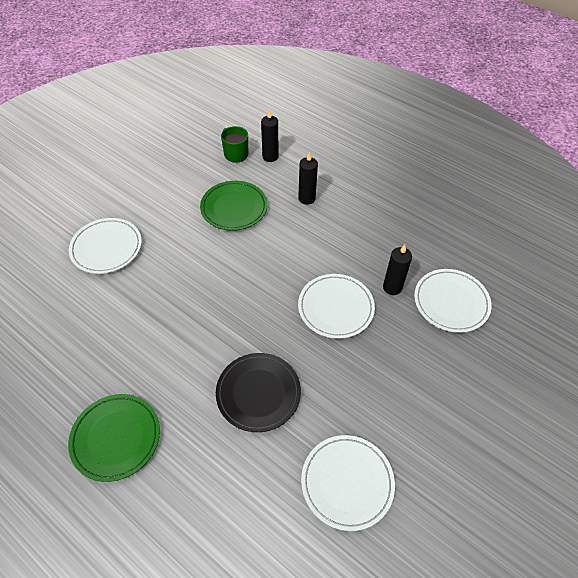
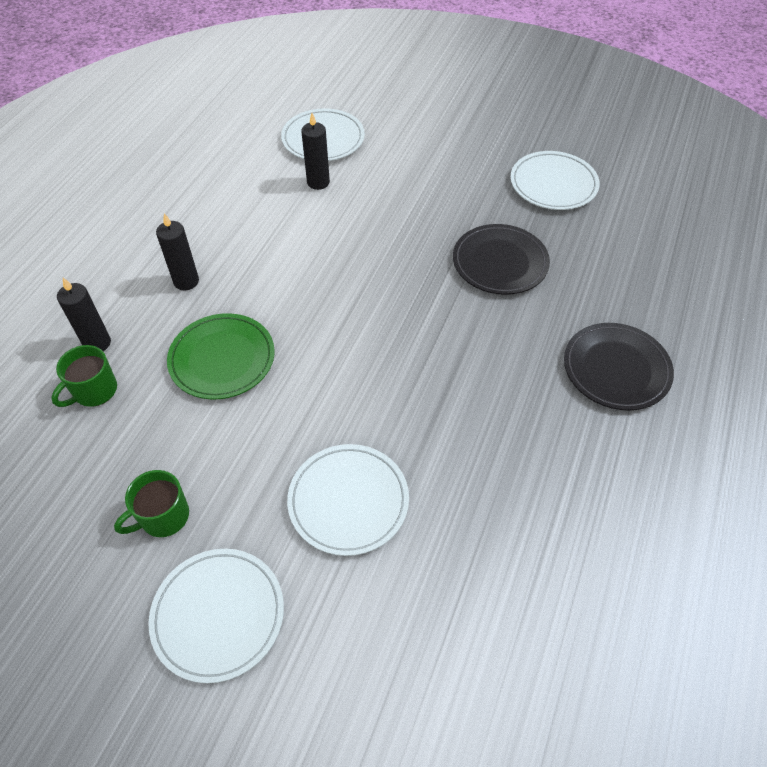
camera: 105 degrees left, 0 degrees up
(116, 438) = (616, 369): green plate -> black plate
(142, 174) = (163, 517): none -> green mug
(335, 307) = (363, 222): white plate -> white plate (218, 615)

